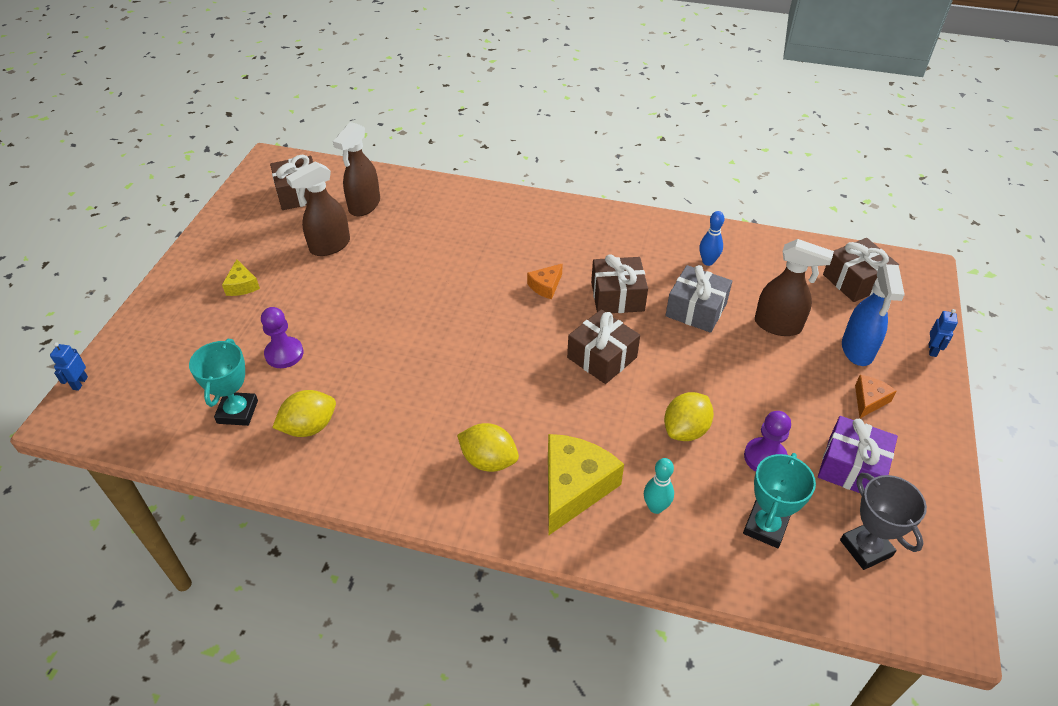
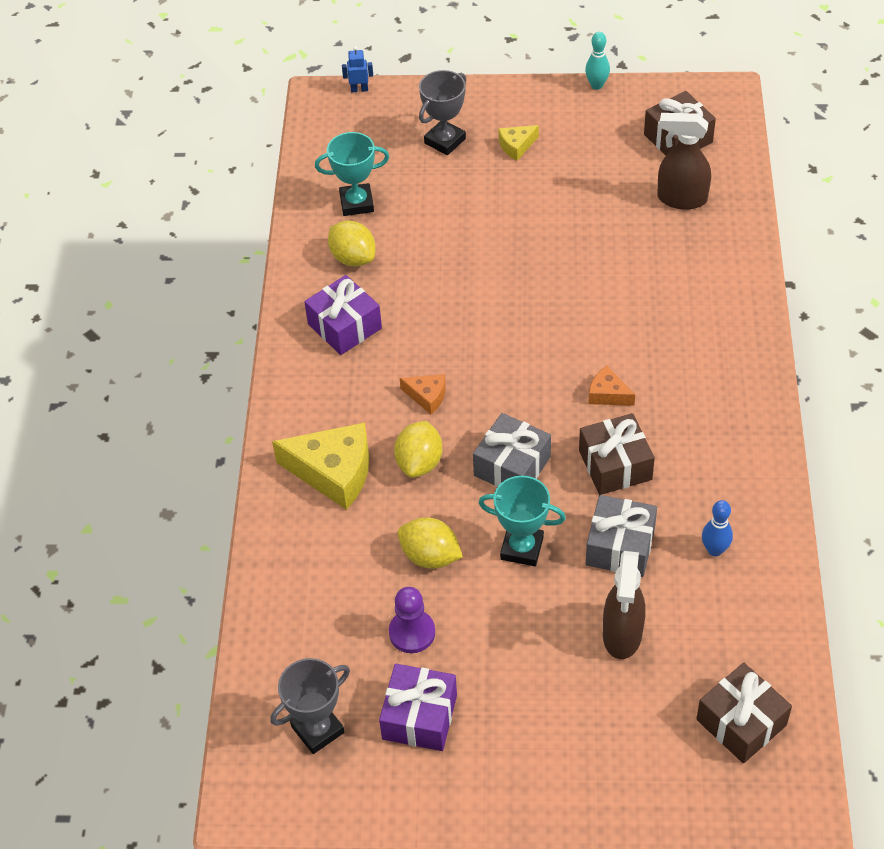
camera: 80 degrees right, 5 degrees up
(200, 331) = (445, 141): none -> grey trophy
(284, 354) = (435, 210): purple pawn -> none
(329, 246) = (601, 192): brown spray bottle -> none
(395, 448) = (345, 326): none -> purple gift
(489, 460) = (349, 399): yellow lemon -> yellow lemon (419, 462)
(602, 357) = (512, 466): brown gift -> grey gift
(655, 507) = (326, 542): turquoise bowling pin -> turquoise bowling pin (596, 85)
(765, 527) = (324, 638): turquoise trophy -> turquoise trophy (522, 548)
(857, 350) = (606, 723): blue spray bottle -> none
(869, 400) = (525, 736): orange cheese -> orange cheese (427, 396)
(932, 350) = (635, 812): blue robot -> none

